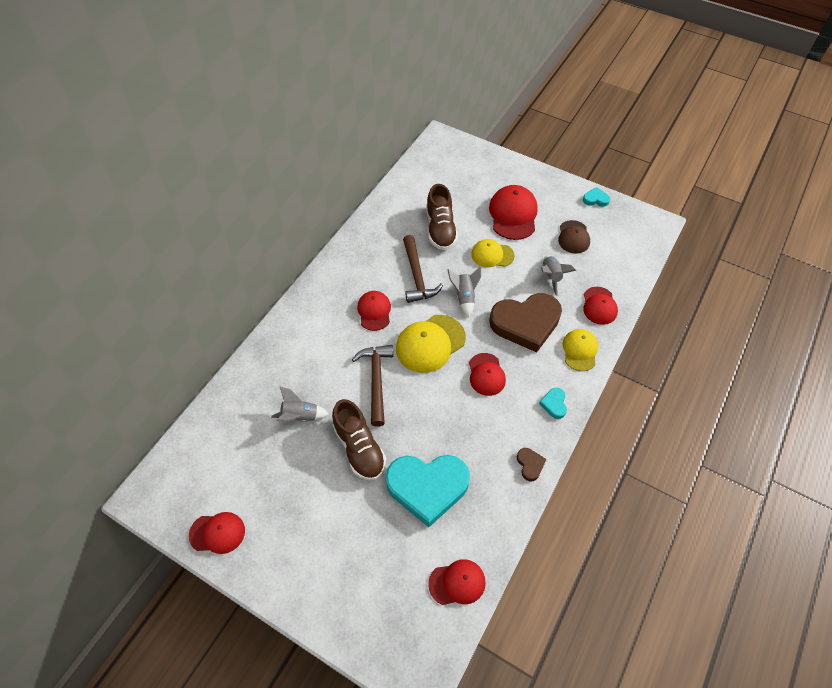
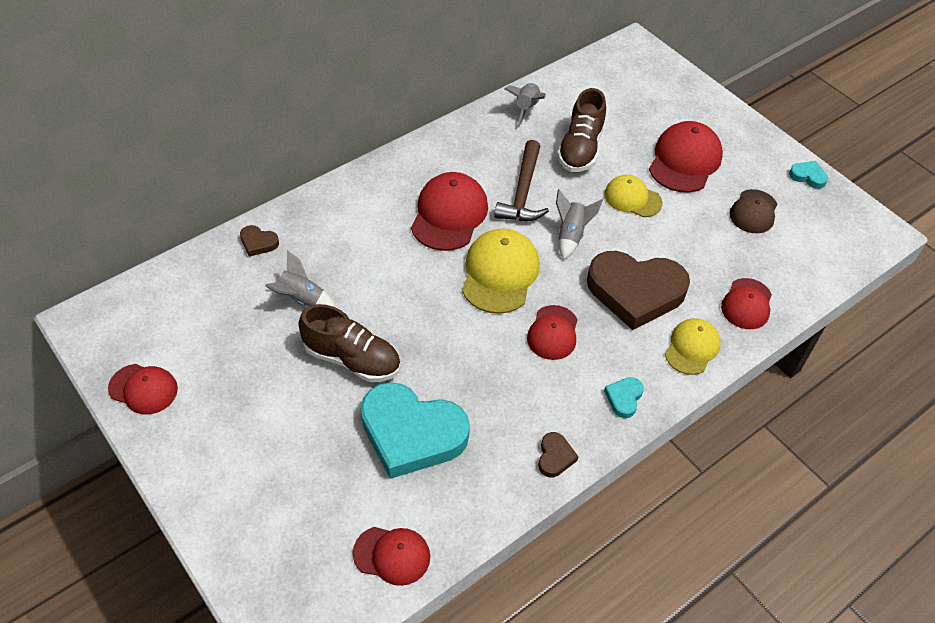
camera: 20 degrees right, 5 degrees down
(247, 384) = (258, 243): none -> brown heart
(359, 448) = (352, 359): brown shoe -> brown shoe turned 60 degrees counterclockwise
(374, 311) = (449, 214): red cap -> red cap, size x1.59
(376, 381) = (411, 292): brown hammer -> none
(430, 343) = (500, 273): yellow cap -> yellow cap turned 120 degrees clockwise
(551, 277) = (698, 249): grey rocket -> grey rocket (526, 108)

